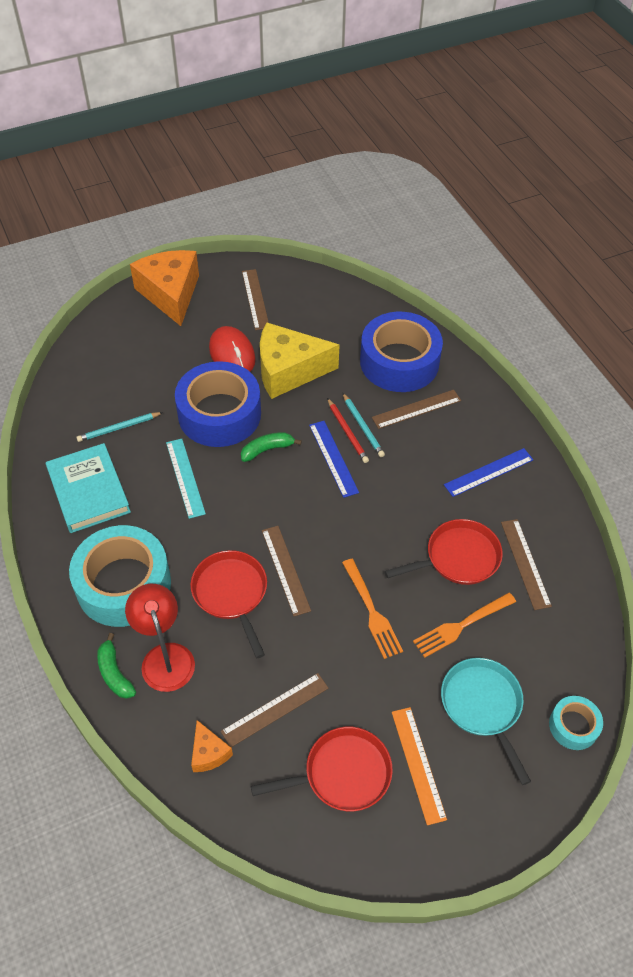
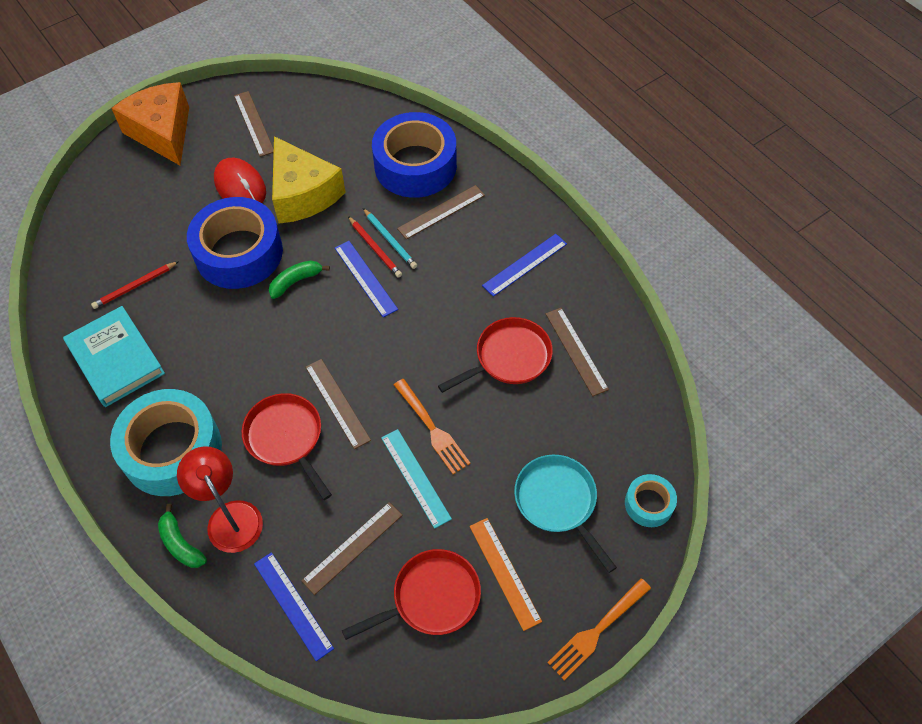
camera: 10 degrees left, 5 degrees up
(119, 428) = (135, 286): turquoise pencil -> red pencil
(185, 477) = (215, 326): turquoise ruler -> turquoise ruler (415, 477)
(209, 753) = (293, 605): orange cheese -> blue ruler
(288, 370) = (303, 194): yellow cheese -> yellow cheese turned 105 degrees counterclockwise
(461, 626) = (523, 426): orange fork -> orange fork (596, 631)

